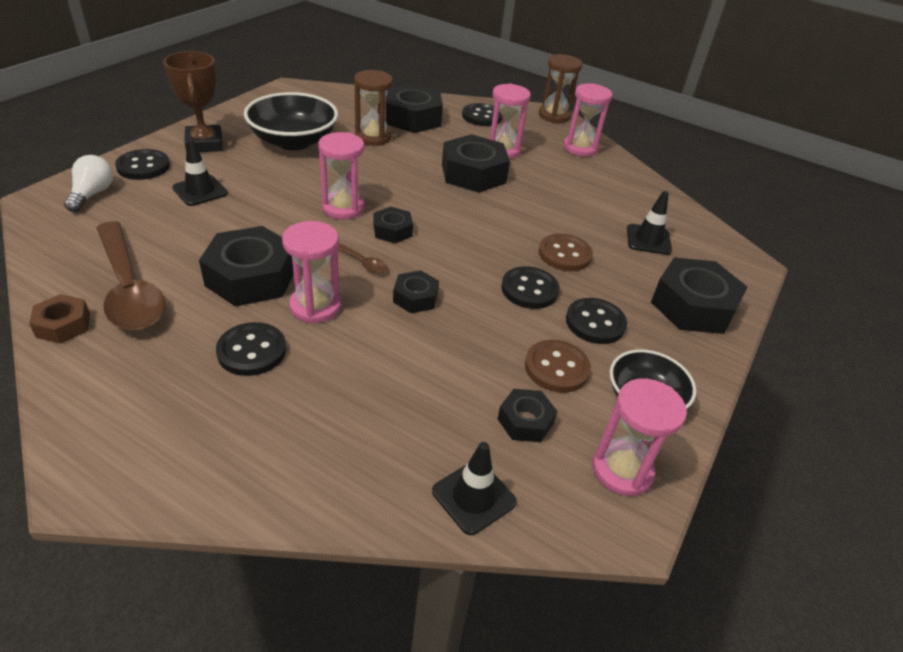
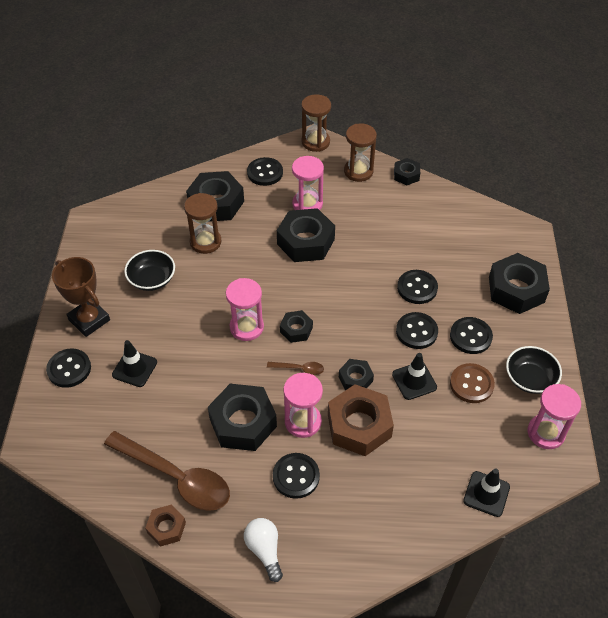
camera: 25 degrees left, 10 degrees up
(92, 194) = (62, 416): white light bulb -> white light bulb (264, 550)
(294, 141) = (152, 279): black bowl -> black bowl, size x0.63
(376, 340) = (359, 425): none -> brown nut
(525, 421) = (479, 431): black nut -> black nut (406, 175)
(564, 254) = (417, 288): brown button -> black button
(580, 148) = (358, 171): pink hourglass -> brown hourglass
(648, 240) = (458, 244): black traffic cone -> black traffic cone (414, 381)

